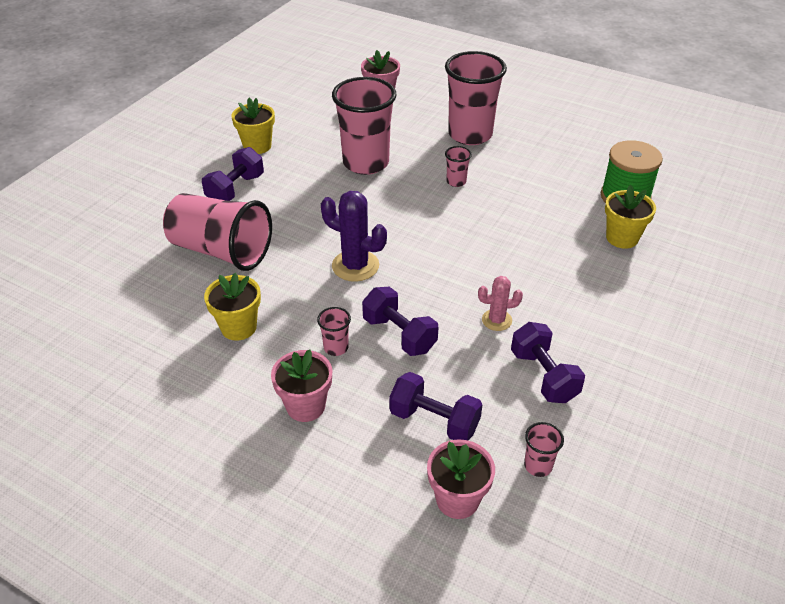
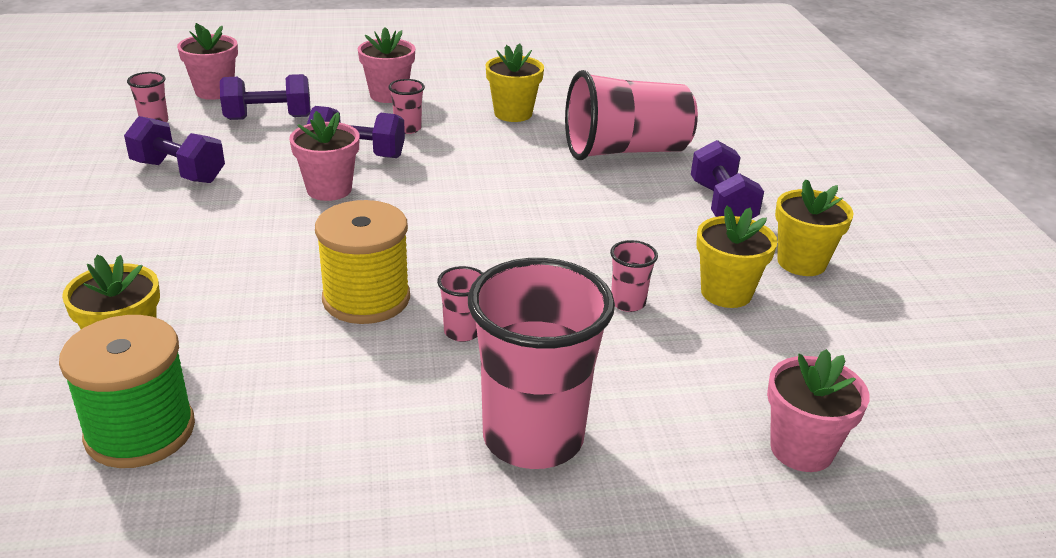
camera: 140 degrees right, 10 degrees down
(315, 149) = (726, 293): none -> yellow flower pot
(355, 266) = (471, 186): purple cactus -> none
(366, 163) = (628, 303): pink cup -> pink cup, size x0.42
(447, 305) = (329, 189): none -> pink flower pot
(487, 216) = (366, 298): none -> yellow spool
(496, 320) = (261, 196): pink cactus -> none

